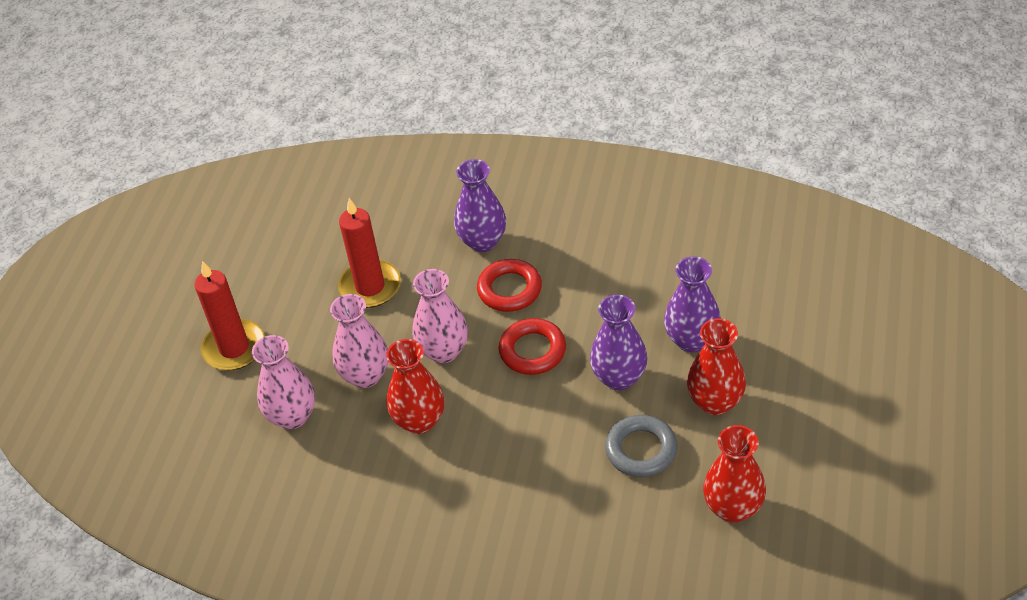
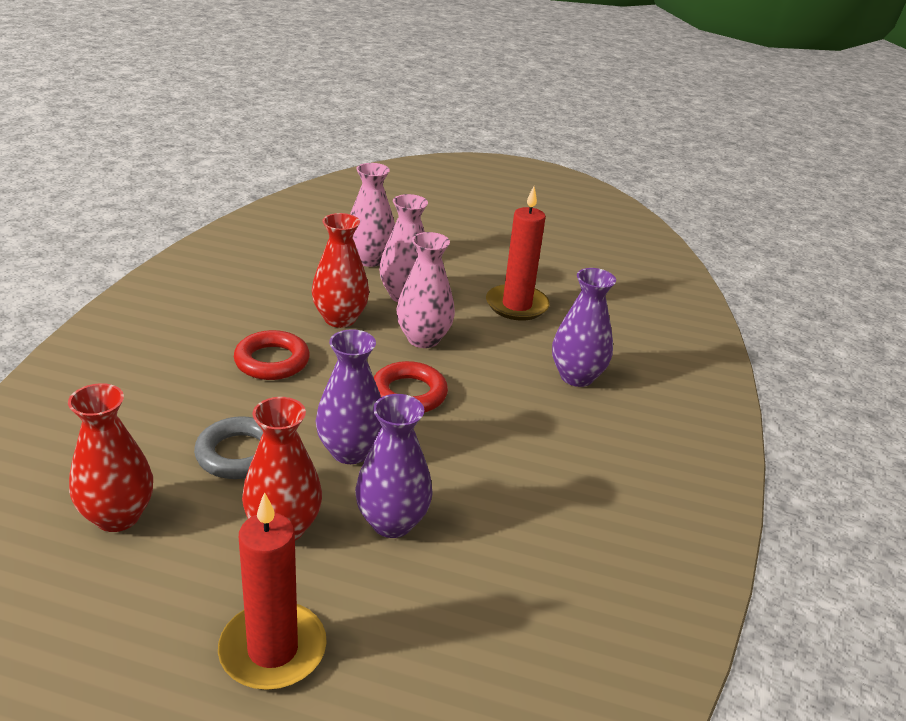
camera: 85 degrees right, 15 degrees down
(234, 348) = (454, 239): red candle -> red candle (273, 650)
(509, 289) = (501, 388): red ring -> red ring (272, 361)

